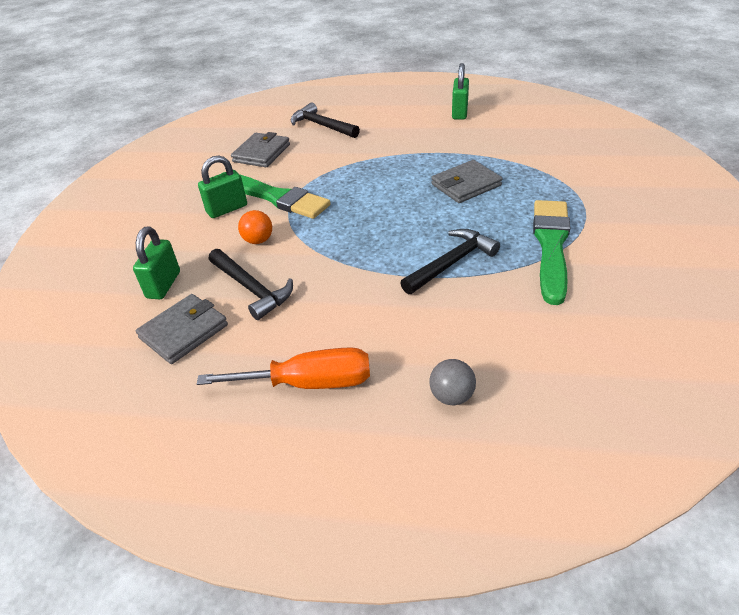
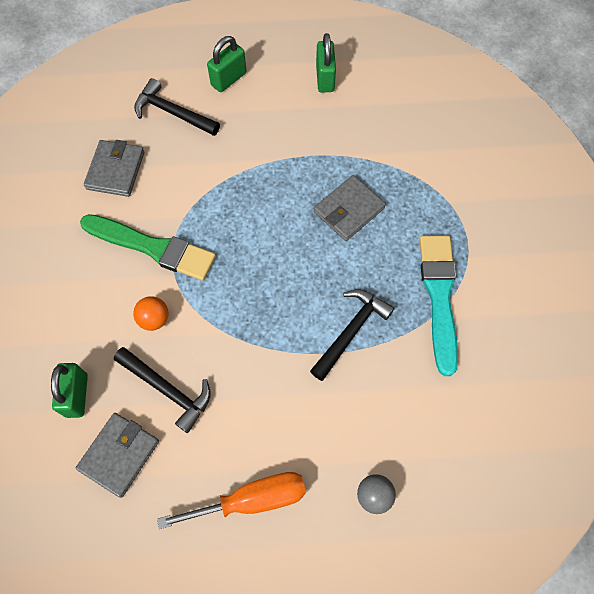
camera: 15 degrees left, 25 degrees up
(227, 209) = (106, 272): green padlock -> green padlock (228, 79)
(551, 246) = (439, 296): green brush -> turquoise brush

